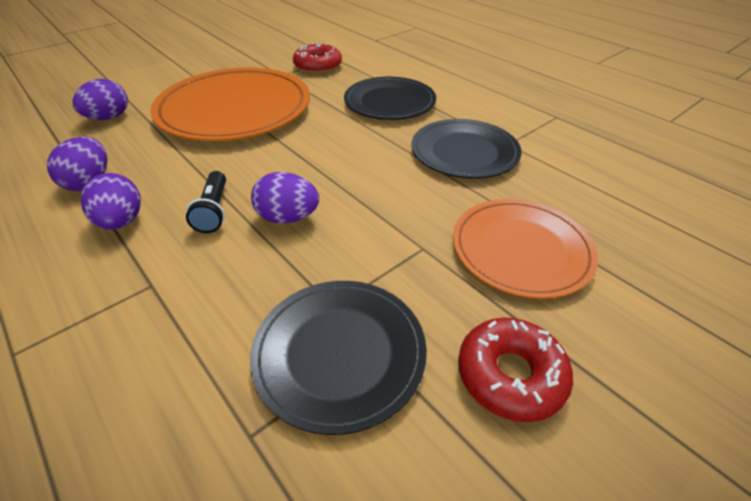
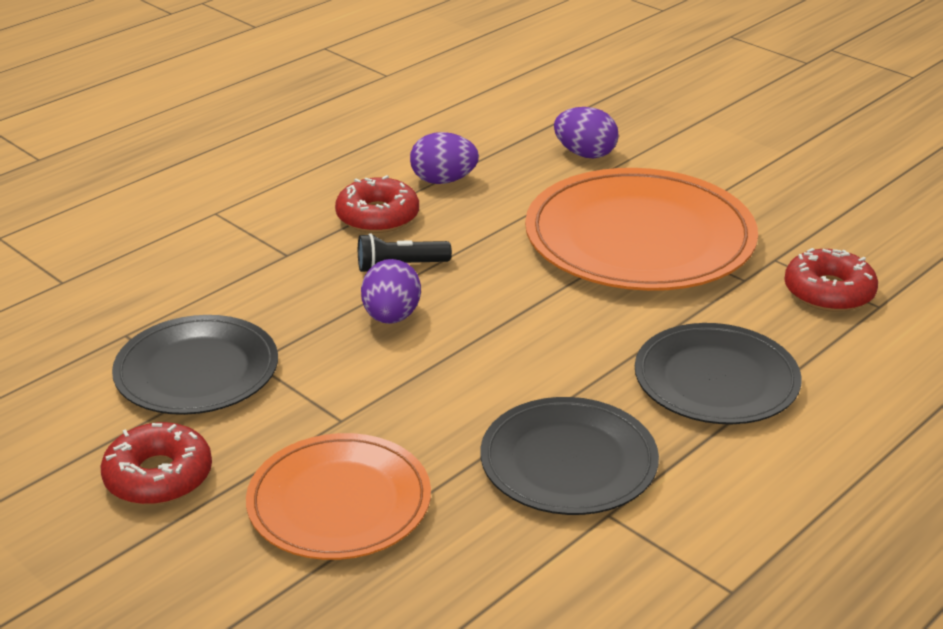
camera: 85 degrees right, 10 degrees down
(122, 221) = (377, 216): purple egg -> red donut

